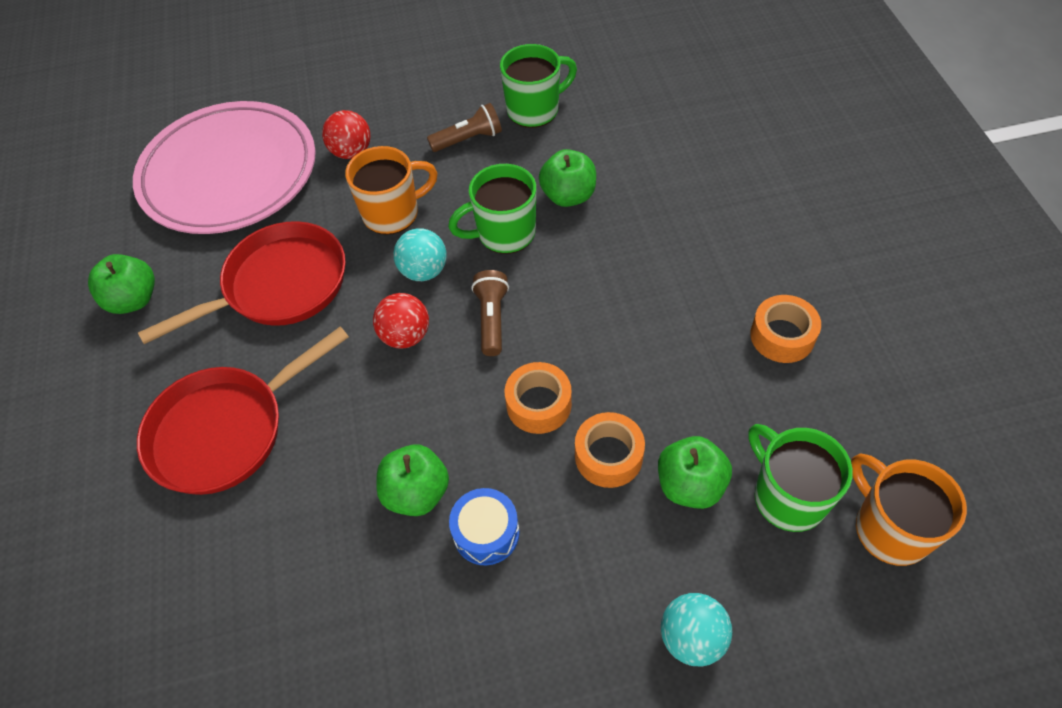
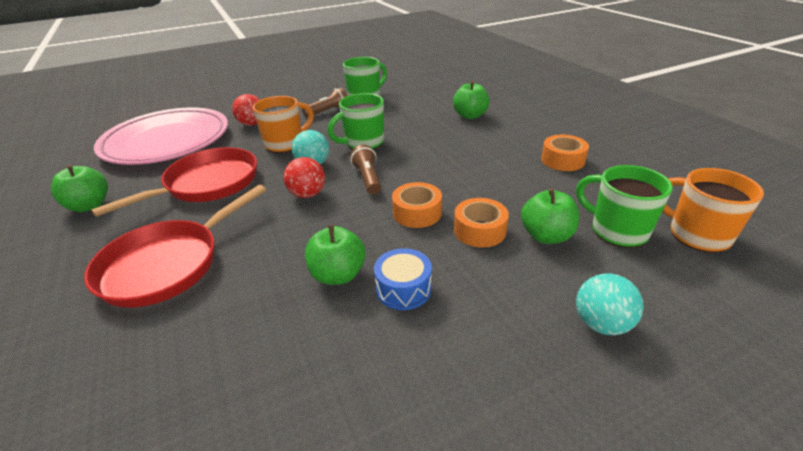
camera: 15 degrees left, 20 degrees down
(568, 196) = (399, 124): green apple -> green apple (470, 115)

